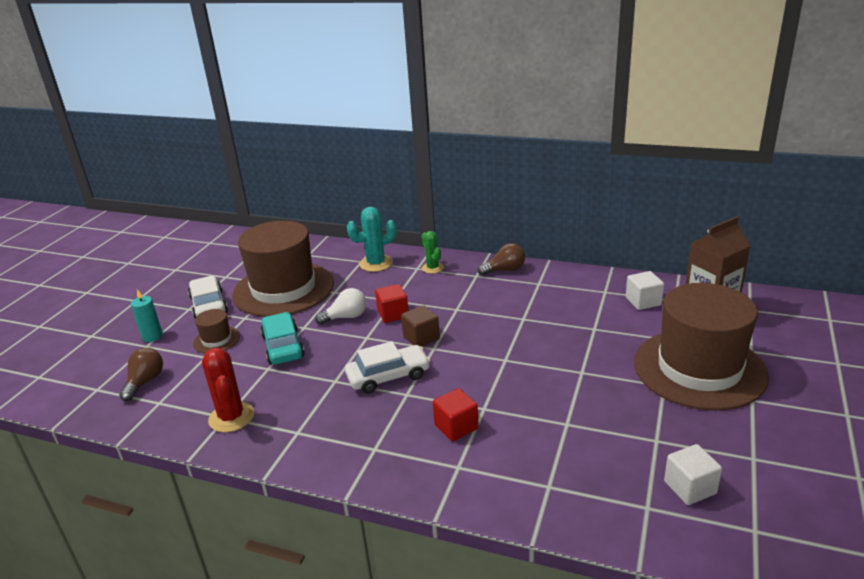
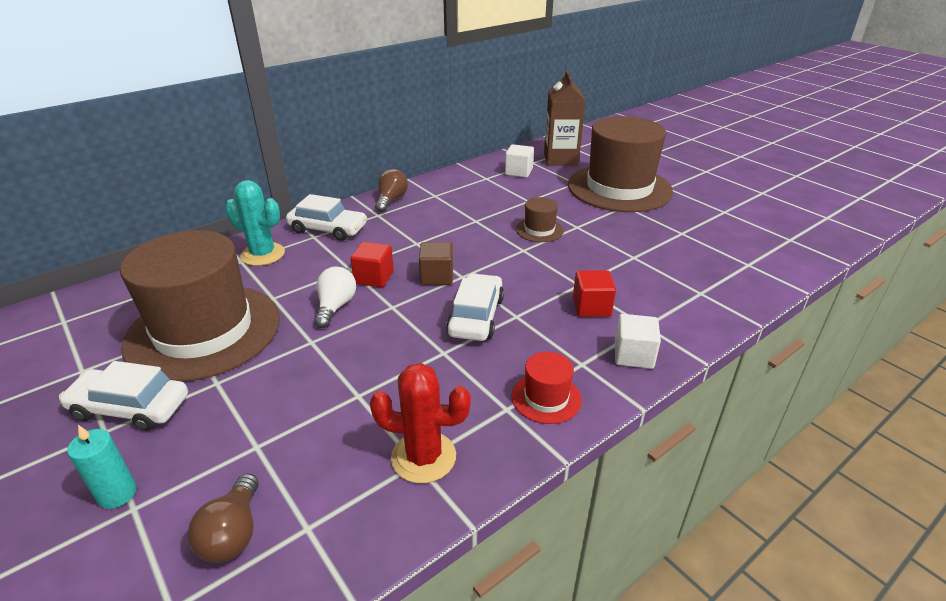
camera: 60 degrees left, 5 degrees up
(145, 382) = (233, 533): brown light bulb -> brown light bulb turned 135 degrees counterclockwise
(216, 340) = (231, 423): brown hat -> brown hat (539, 230)
(283, 346) = (328, 369): turquoise car -> none
(321, 445) = (546, 398): none -> red hat
(376, 263) = (263, 254): turquoise cactus -> turquoise cactus turned 75 degrees counterclockwise
(432, 268) = (328, 229): green cactus -> white car
(690, 487) = (738, 242): white cube -> white cube (633, 355)

